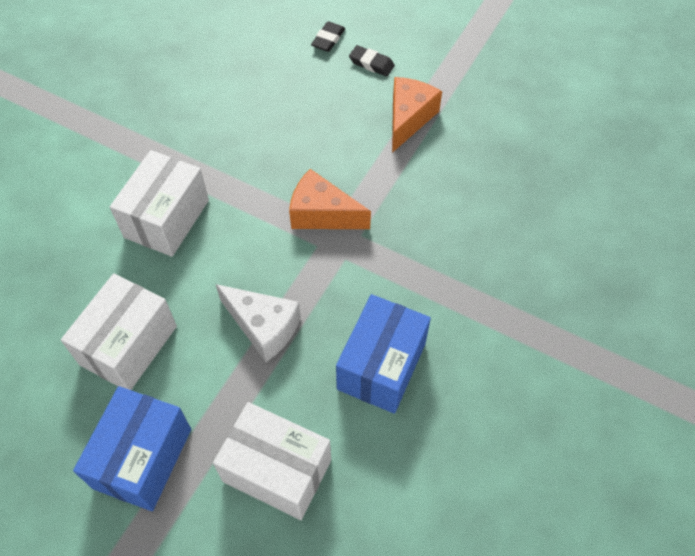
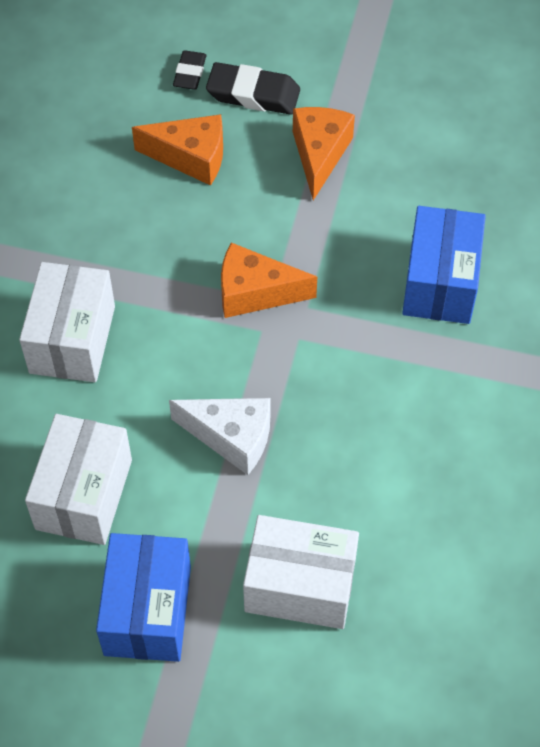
camera: 15 degrees left, 0 degrees up
(307, 100) = (191, 157): none -> orange cheese
(371, 64) = (253, 94): black eraser -> black eraser, size x1.63
(381, 366) = (378, 448): blue box -> blue box (440, 282)

